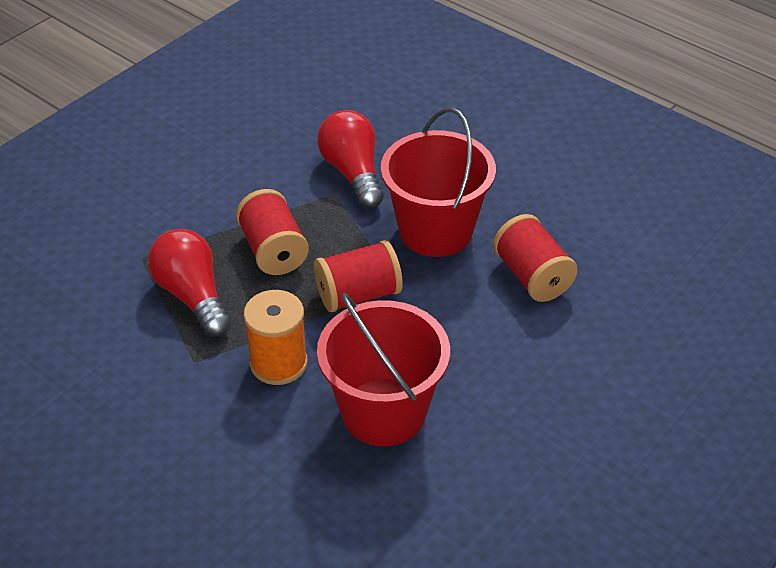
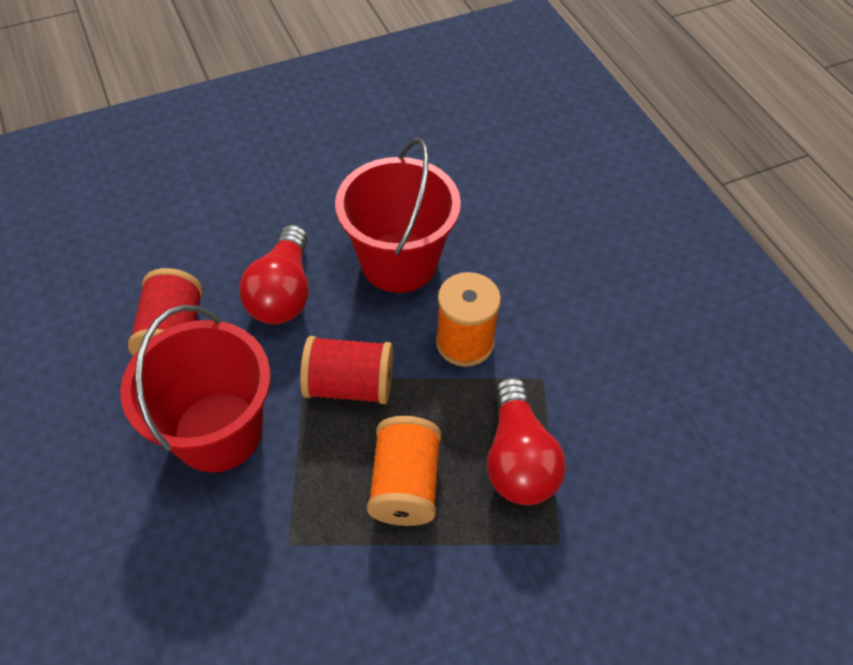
camera: 155 degrees left, 10 degrees up
(273, 251) = (405, 484): red spool -> orange spool
(353, 173) = (245, 571): red light bulb -> red light bulb (283, 293)

